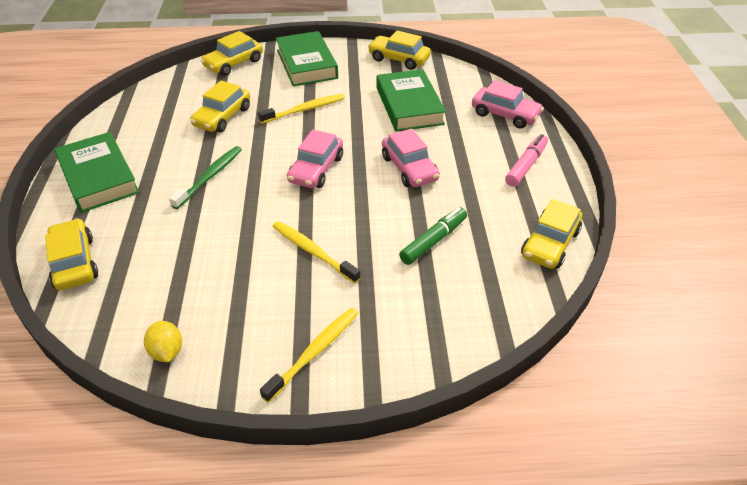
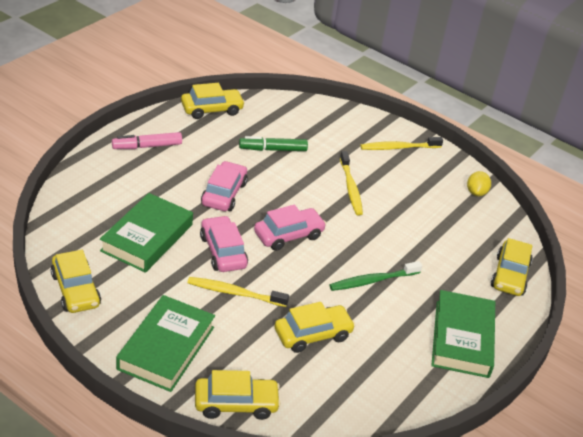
camera: 145 degrees left, 5 degrees down
(505, 114) = (92, 182): pink car -> pink car (223, 251)

